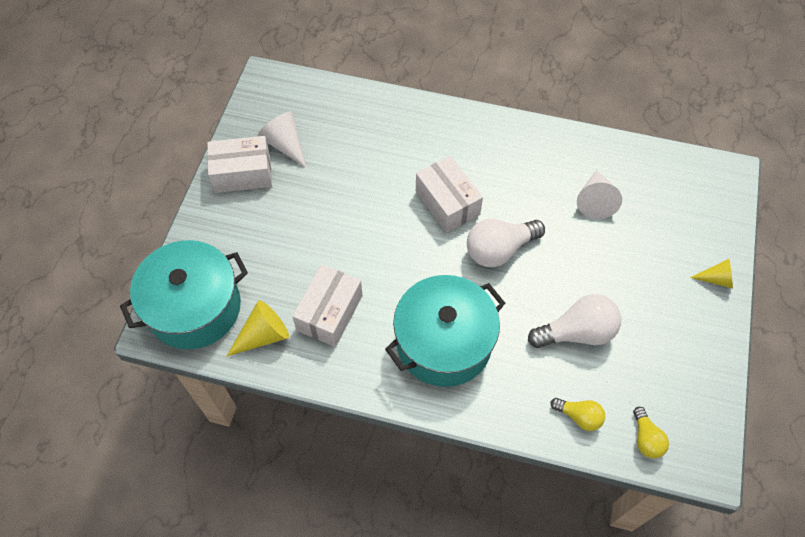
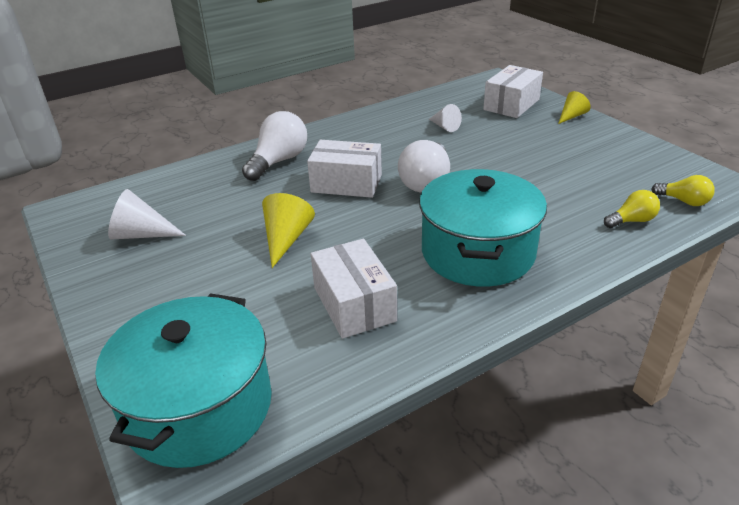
camera: 45 degrees left, 25 degrees down
(242, 173) = (119, 276): white box -> white box (511, 104)
(263, 335) = (313, 367): yellow cone -> yellow cone (286, 239)
(577, 332) = (549, 185): white light bulb -> white light bulb (278, 161)
(595, 200) = (444, 127): white cone -> white cone, size x0.66

